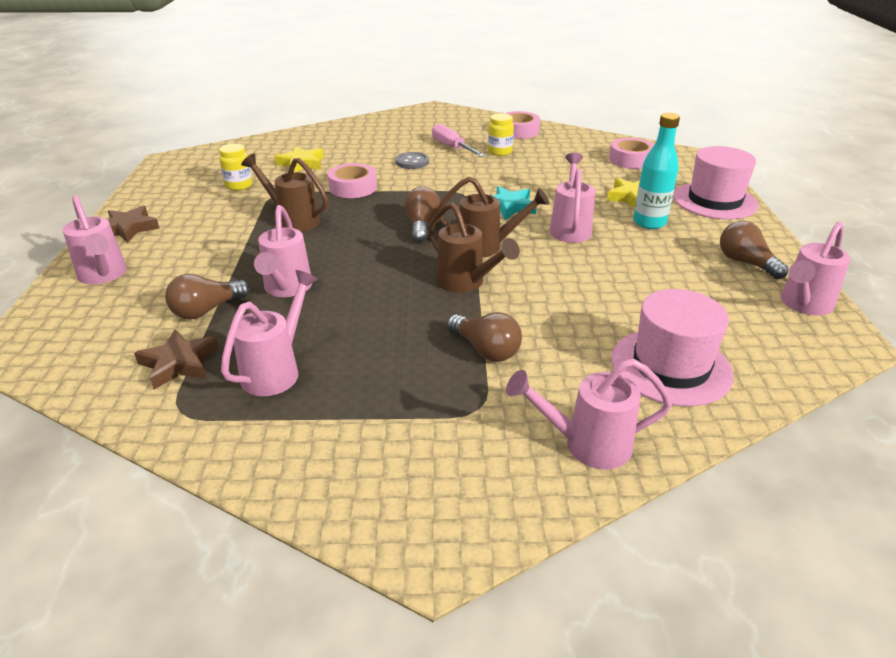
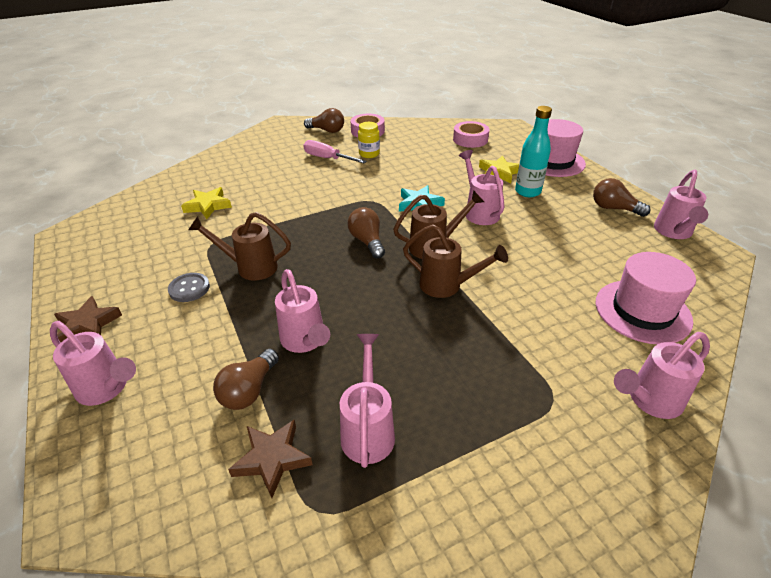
camera: 25 degrees left, 5 degrees up
(239, 185) = (165, 244): yellow jar -> none
(353, 187) = (276, 219): pink tape -> none
(412, 162) = (306, 180): grey button -> grey button (189, 288)
(486, 350) = (514, 343): brown light bulb -> brown light bulb (327, 130)

